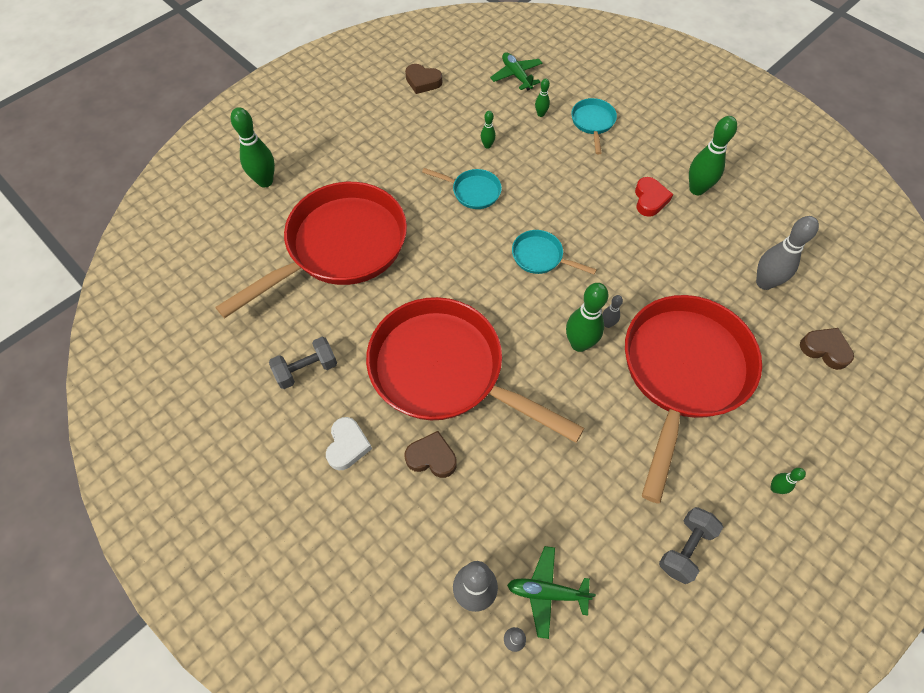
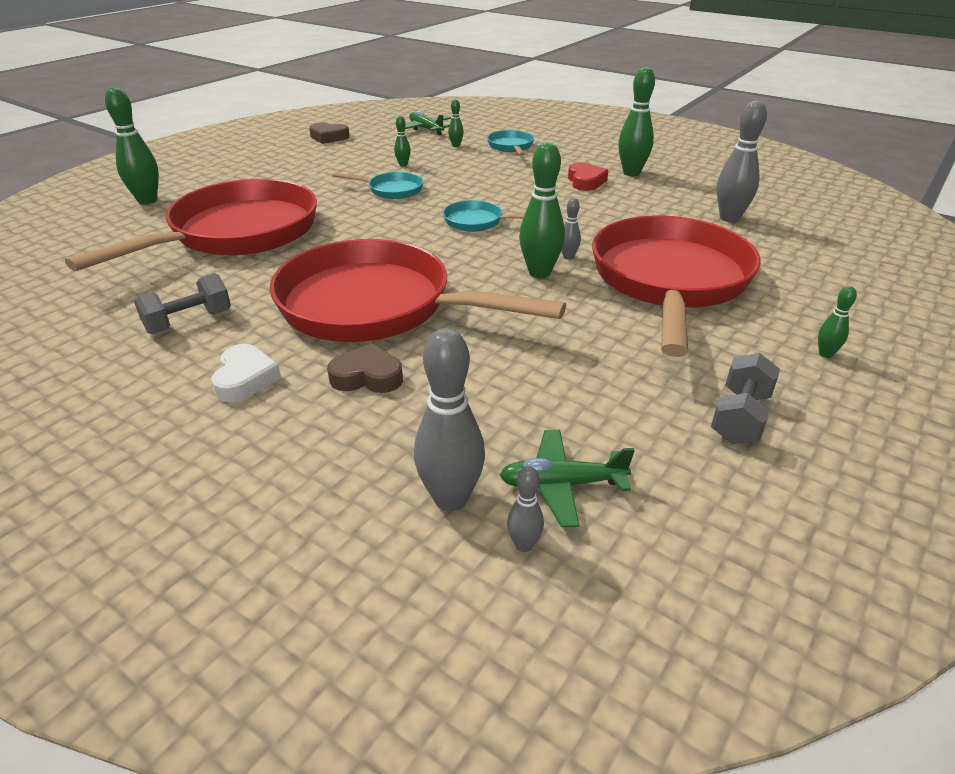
camera: 10 degrees left, 25 degrees down
(824, 350) = (819, 252): brown heart -> none

